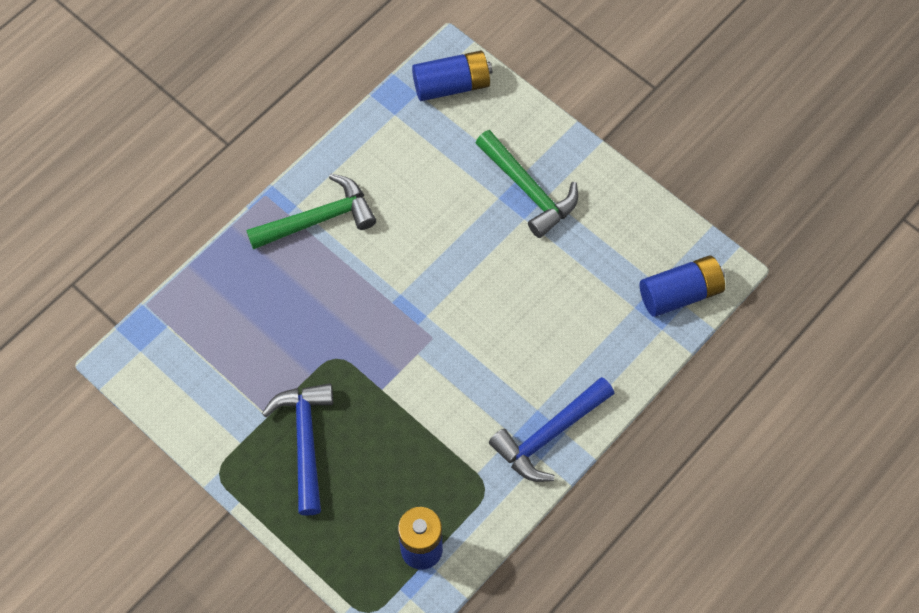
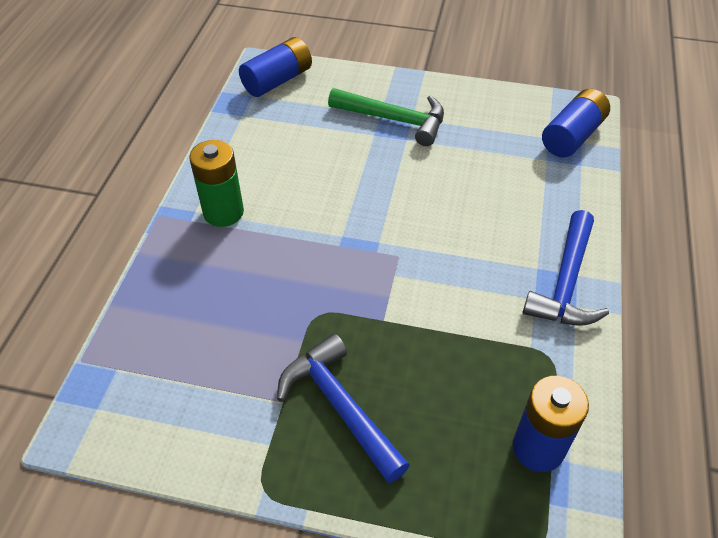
camera: 30 degrees left, 15 degrees down
(318, 219) = (223, 212): green hammer -> green battery

